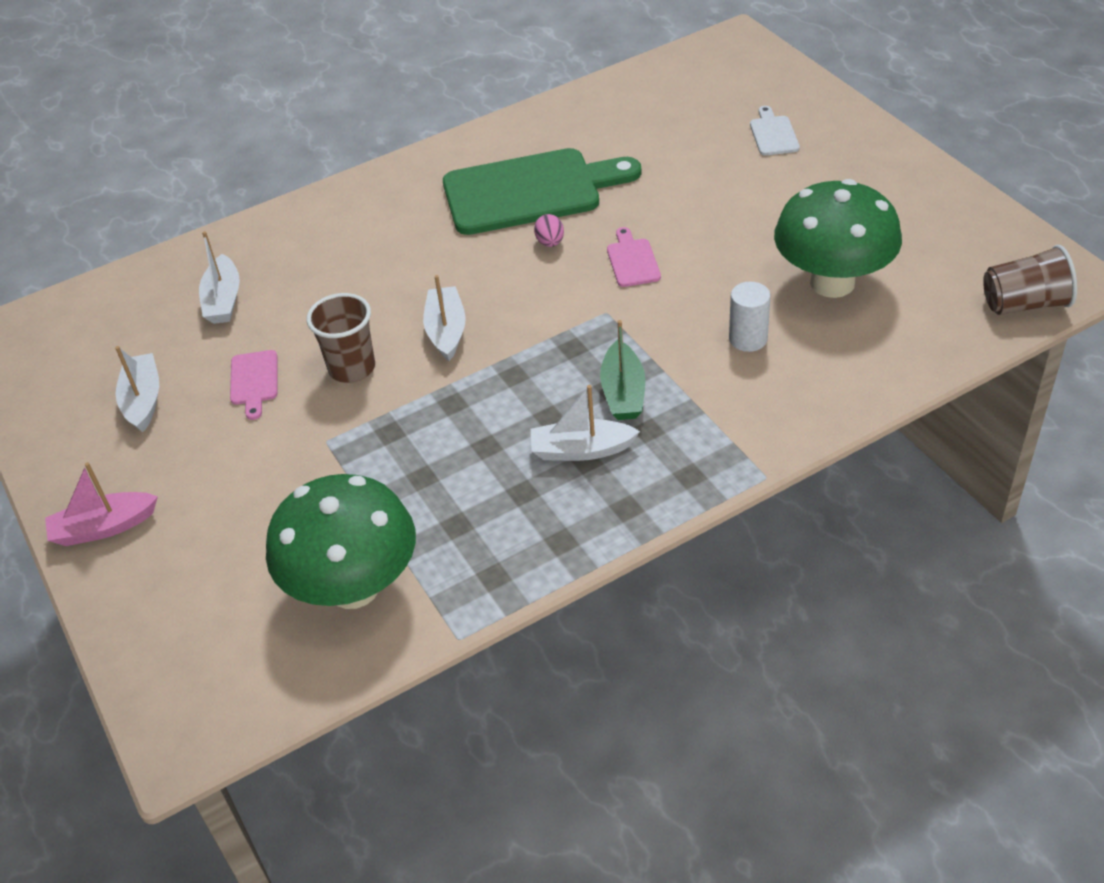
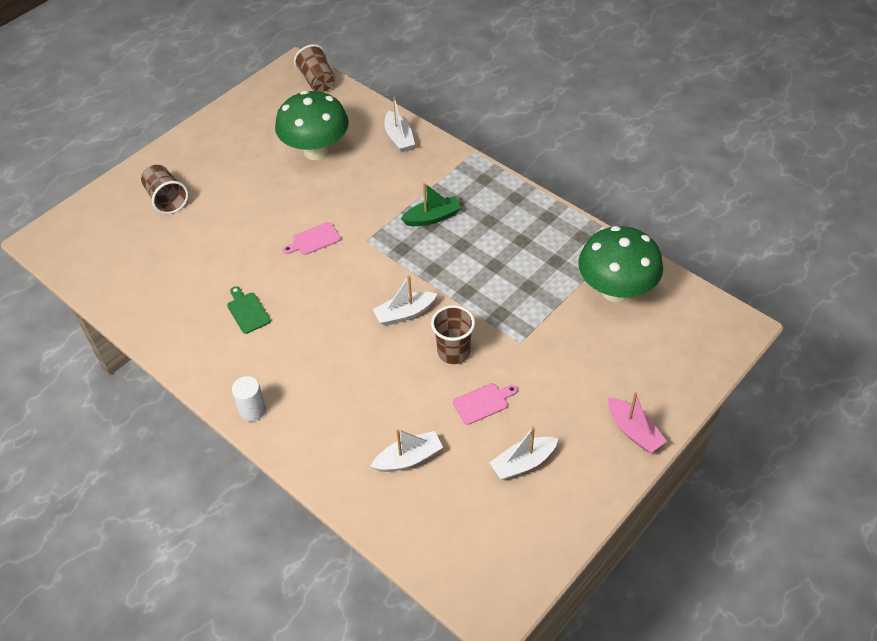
camera: 110 degrees left, 5 degrees up
(530, 191) = (247, 311): green cutting board -> green cutting board, size x0.42
(550, 242) = (303, 285): pink egg -> none
(581, 450) = (482, 224): white boat -> white boat (399, 138)
(748, 339) = (373, 176): white cylinder -> white cylinder (252, 410)
(773, 134) = (166, 199): white cutting board -> brown cup

